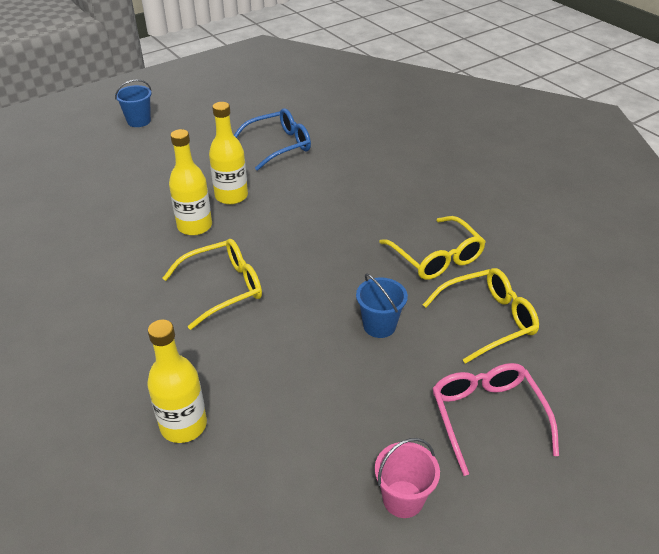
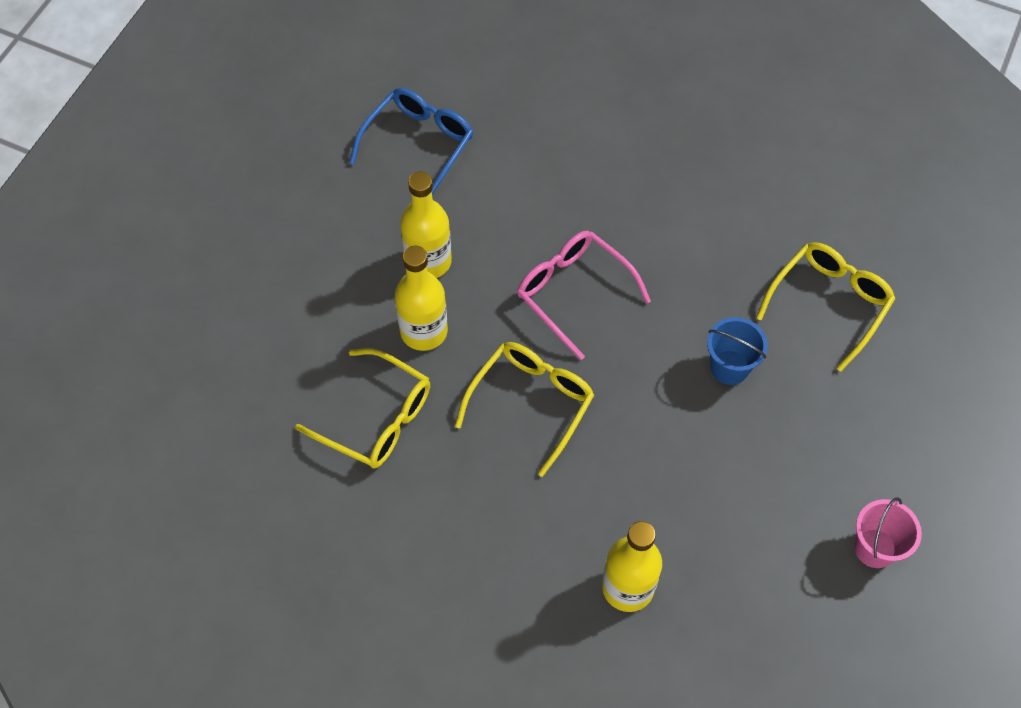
camera: 30 degrees left, 20 degrees up
(139, 121) = (188, 185): blue bucket -> none
(436, 258) = (728, 242): yellow glasses -> yellow glasses (377, 419)
(487, 416) = (893, 421): pink glasses -> pink glasses (573, 292)

